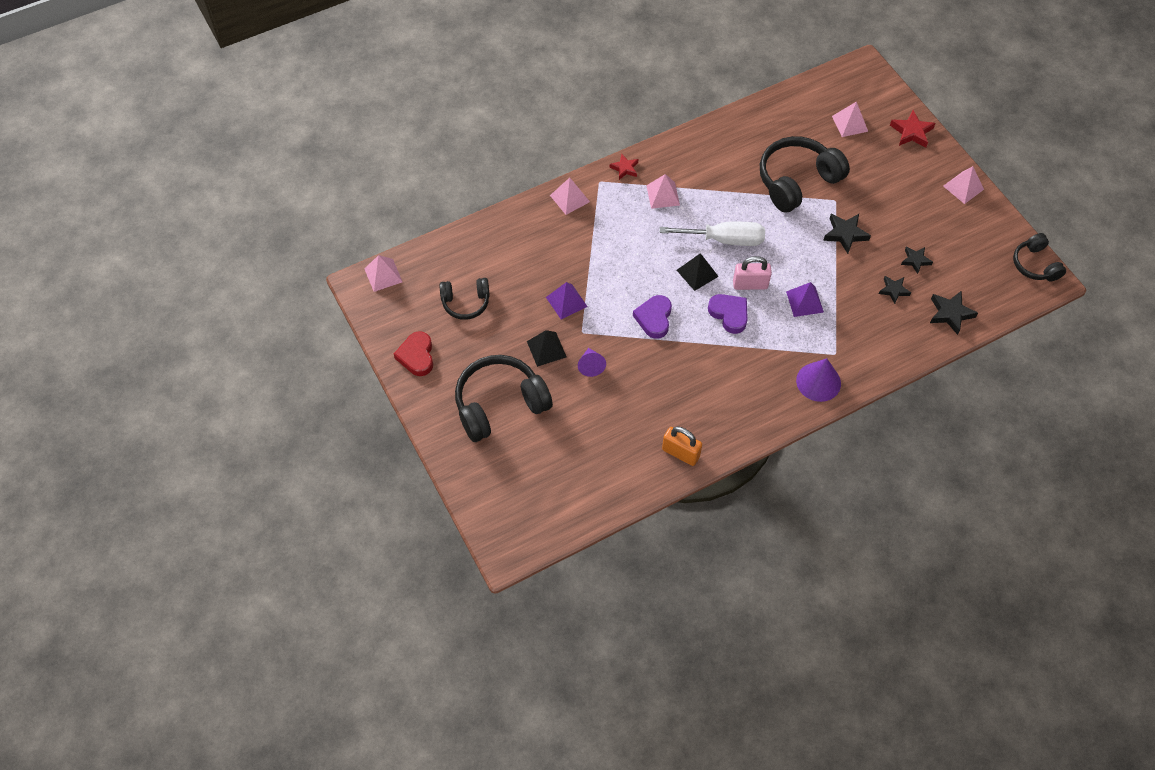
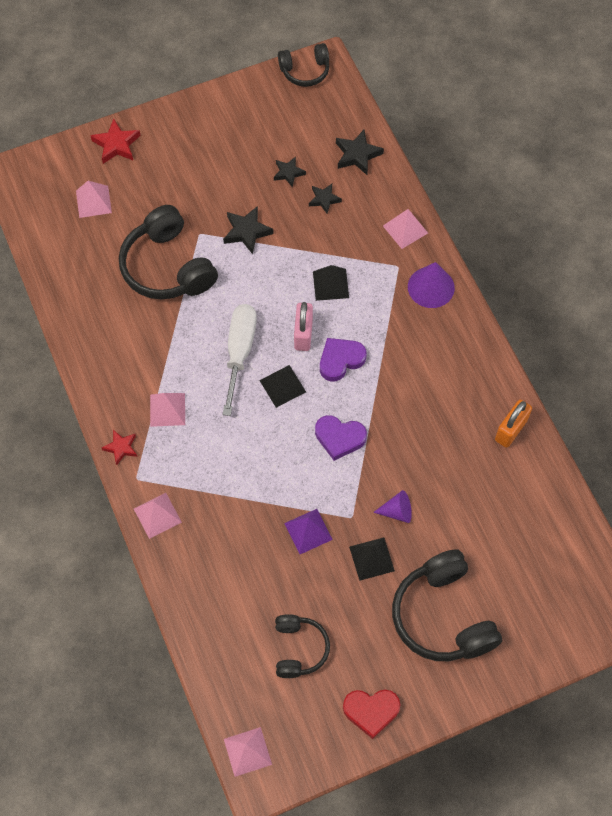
camera: 85 degrees left, 5 degrees up
(804, 301) = (330, 284): purple pyramid -> black pyramid
(963, 187) = (199, 112): pink pyramid -> pink pyramid (405, 229)

